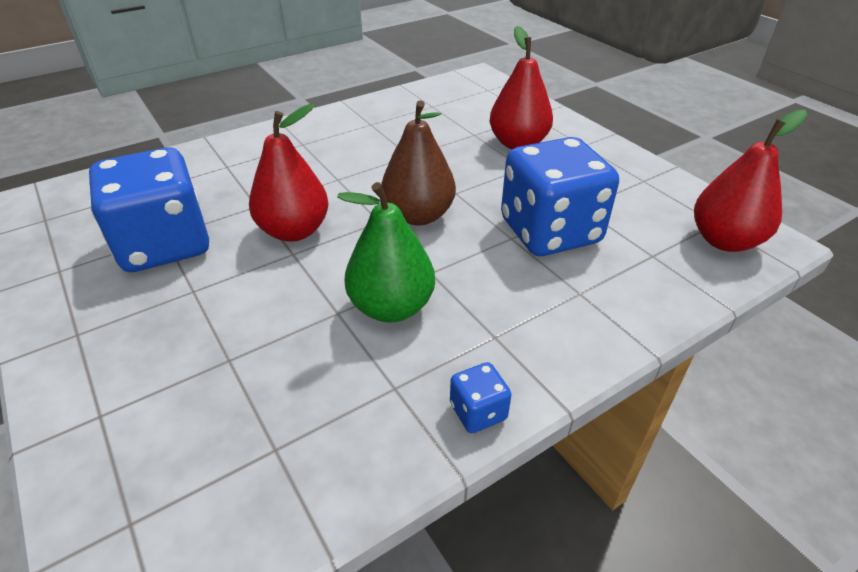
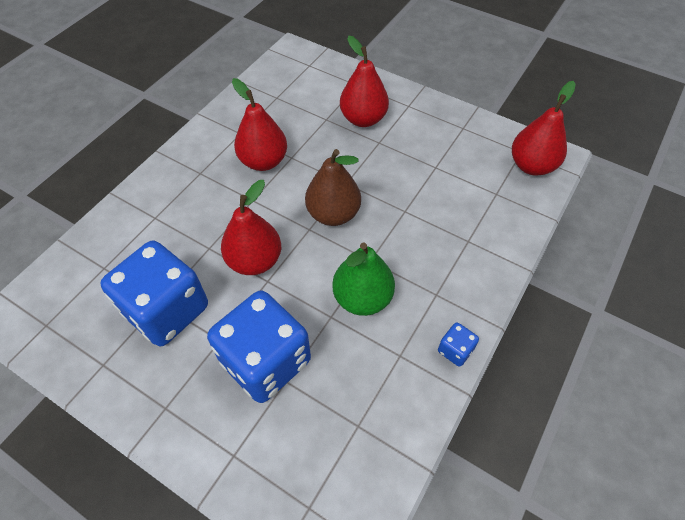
camera: 25 degrees left, 15 degrees up
(376, 151) = (263, 161): none -> red pear
(550, 231) = (426, 196): blue dice -> blue dice (266, 361)

